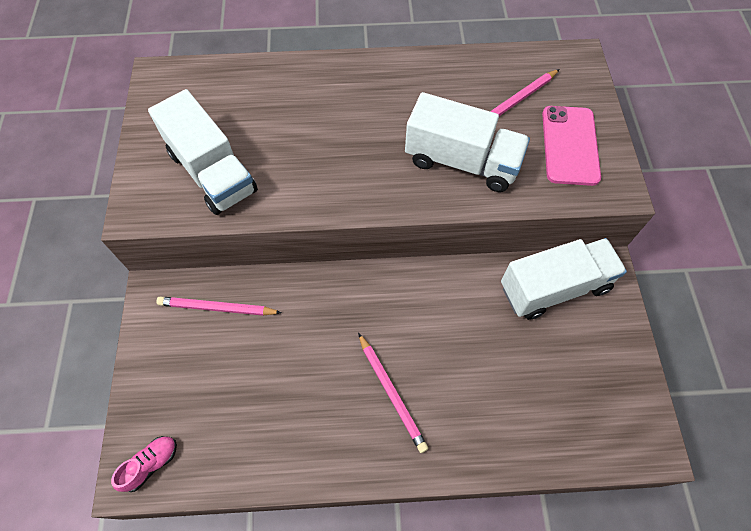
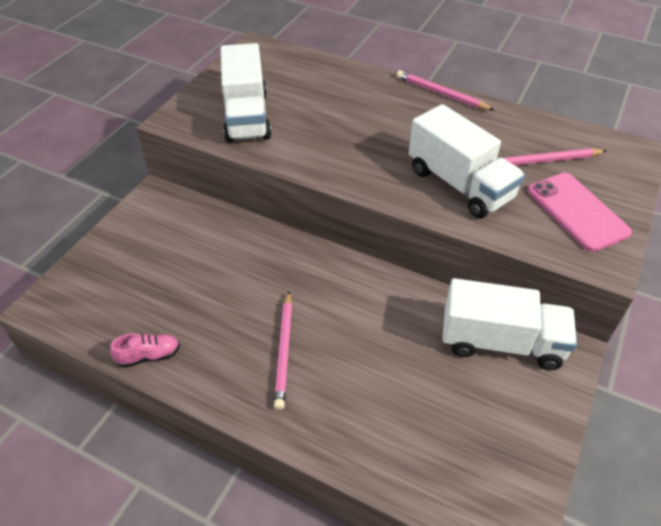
camera: 30 degrees right, 15 degrees down
(151, 464) = (62, 305): pink shoe -> pink shoe (149, 356)
(217, 308) = (192, 225): pink pencil -> pink pencil (441, 93)
(570, 145) = (577, 211): pink phone -> pink phone turned 60 degrees counterclockwise

